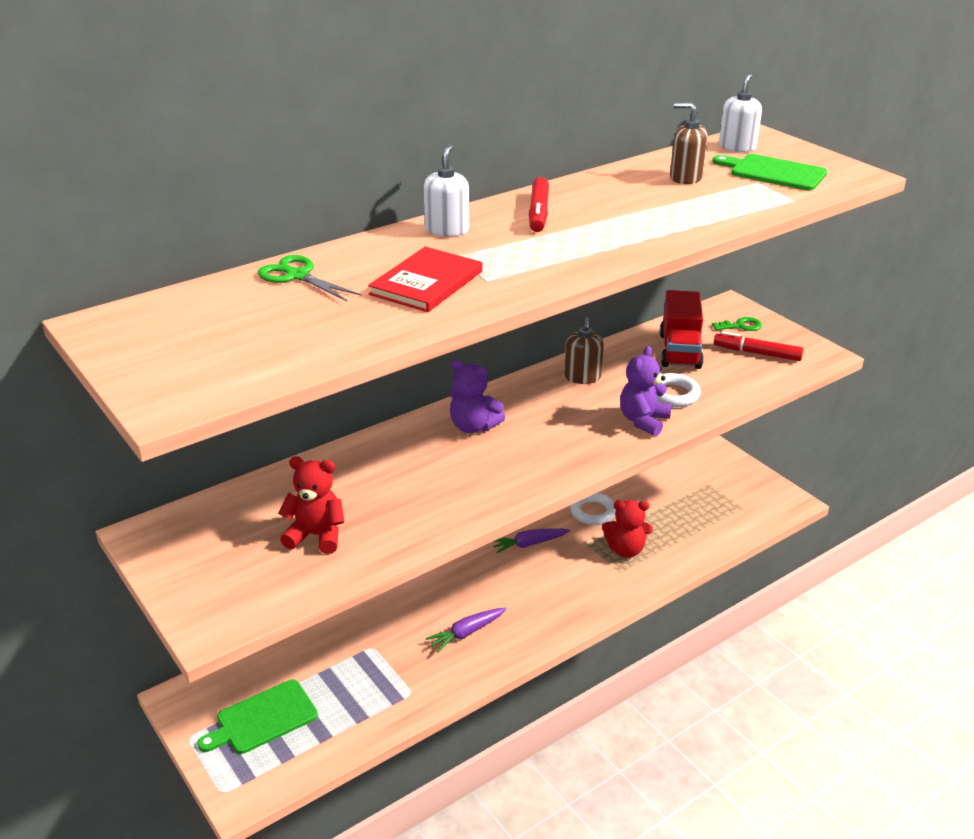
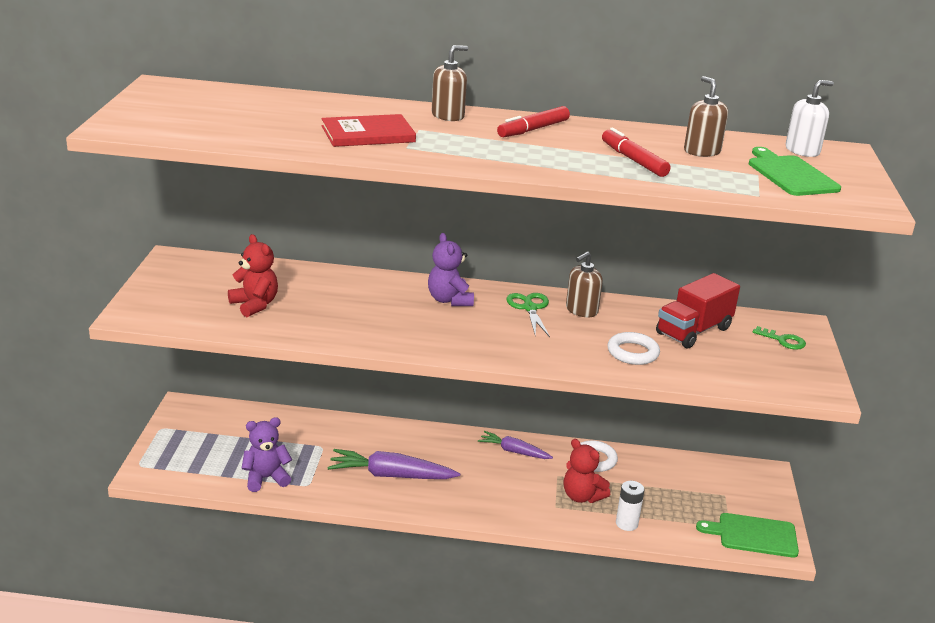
camera: 40 degrees right, 5 degrees down
(263, 718) = (209, 443): green cutting board -> green cutting board (753, 535)
(297, 276) = (305, 103): green scissors -> green scissors (529, 308)
(447, 230) = (448, 116): white soap dispenser -> brown soap dispenser
(466, 633) = (391, 475): purple carrot -> purple carrot, size x1.63
(643, 421) = (577, 356): purple teddy bear -> purple teddy bear (266, 478)
(682, 551) = (626, 523): none -> white battery
(757, 353) = (760, 363): red marker -> red marker (633, 160)

